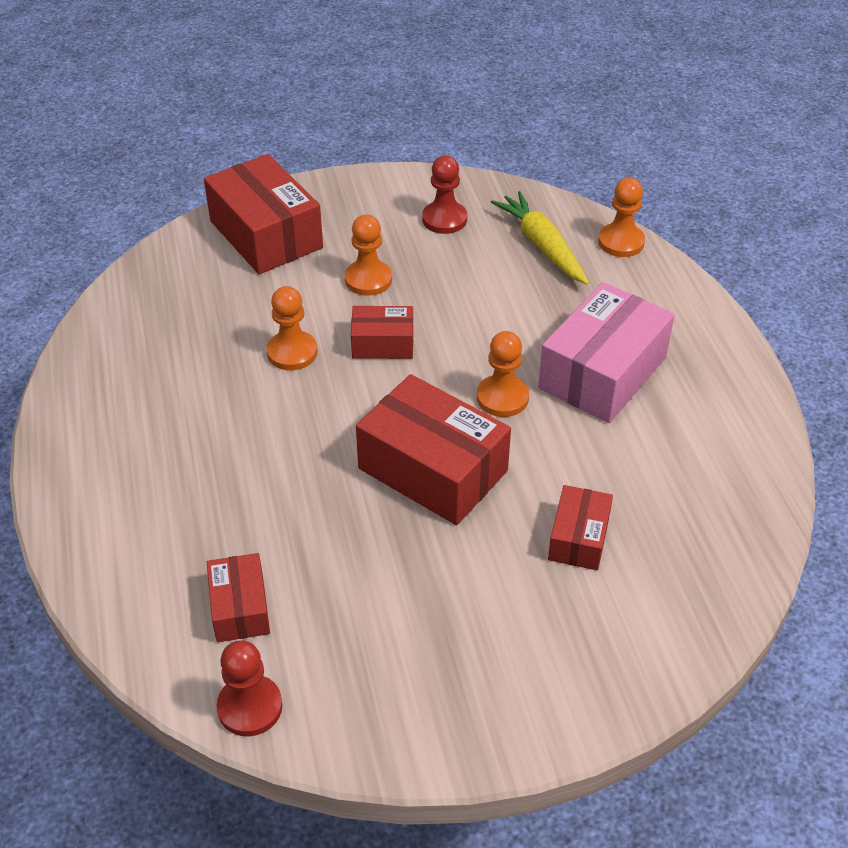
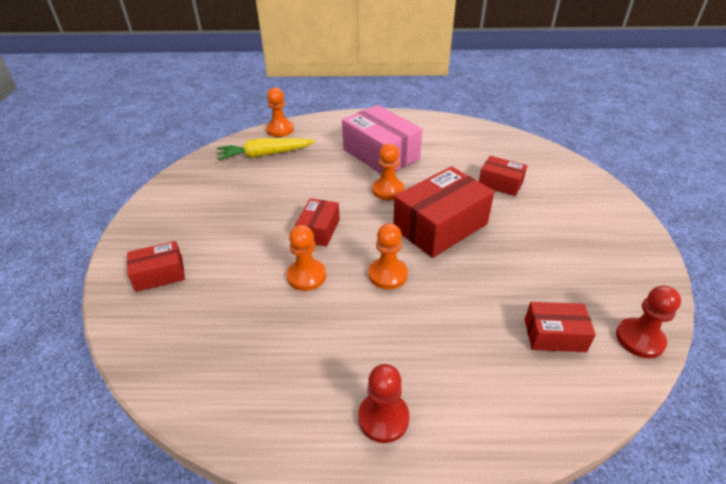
camera: 75 degrees left, 5 degrees down
(266, 234) = (159, 274): red box -> red box, size x0.54
(368, 279) = (250, 227): orange pawn -> orange pawn (388, 274)
(444, 219) = (212, 185): red pawn -> red pawn (383, 418)

